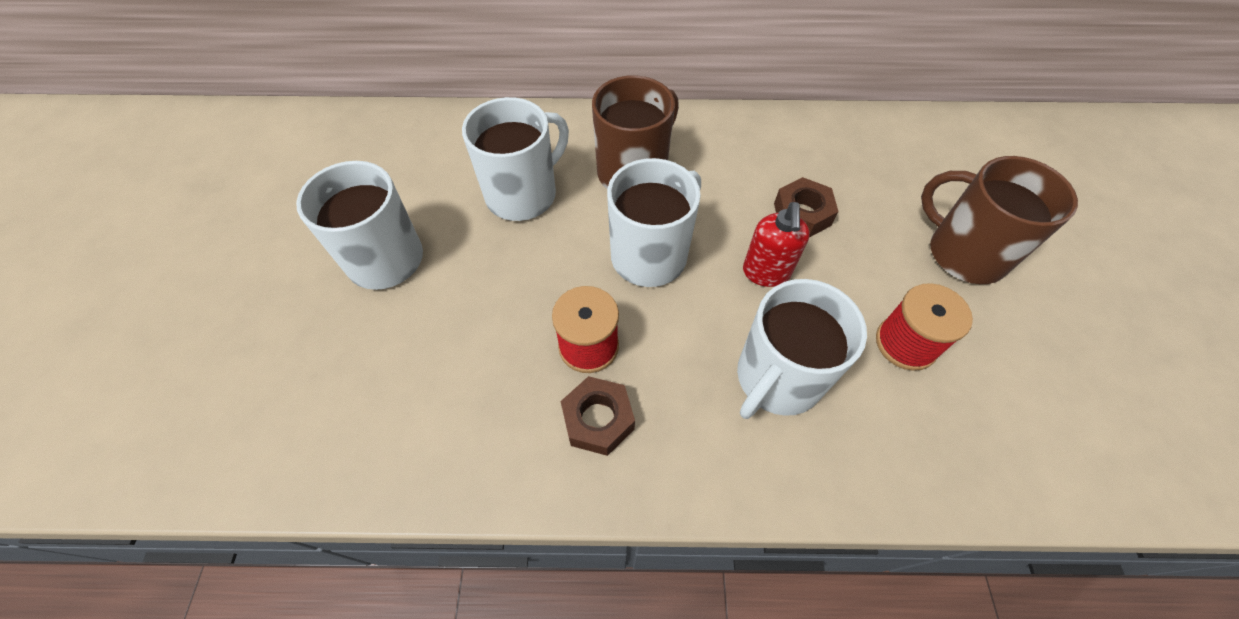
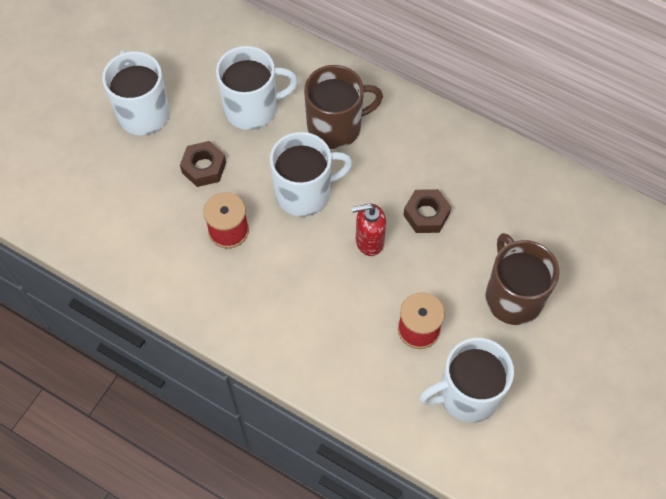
camera: 30 degrees right, 5 degrees up
(598, 420) = (206, 275): brown nut -> brown nut (204, 168)
(766, 273) = (369, 241): red soap dispenser -> red soap dispenser turned 45 degrees clockwise
(777, 378) = (323, 307): white mug -> white mug (467, 394)

